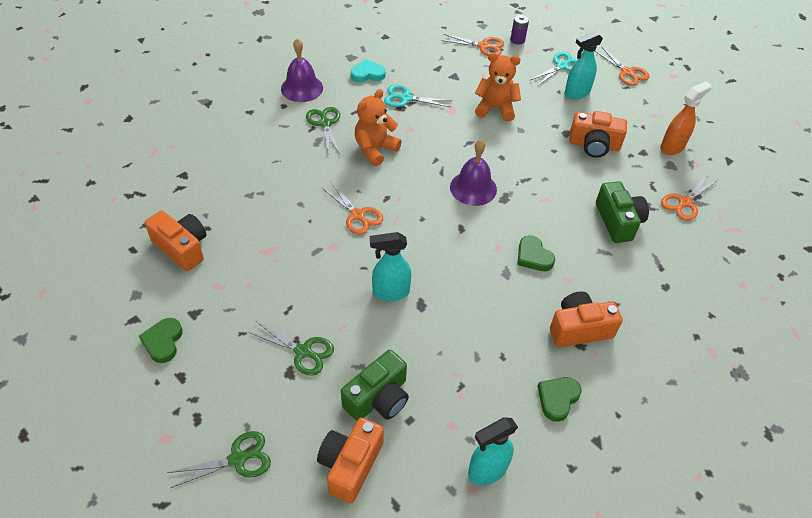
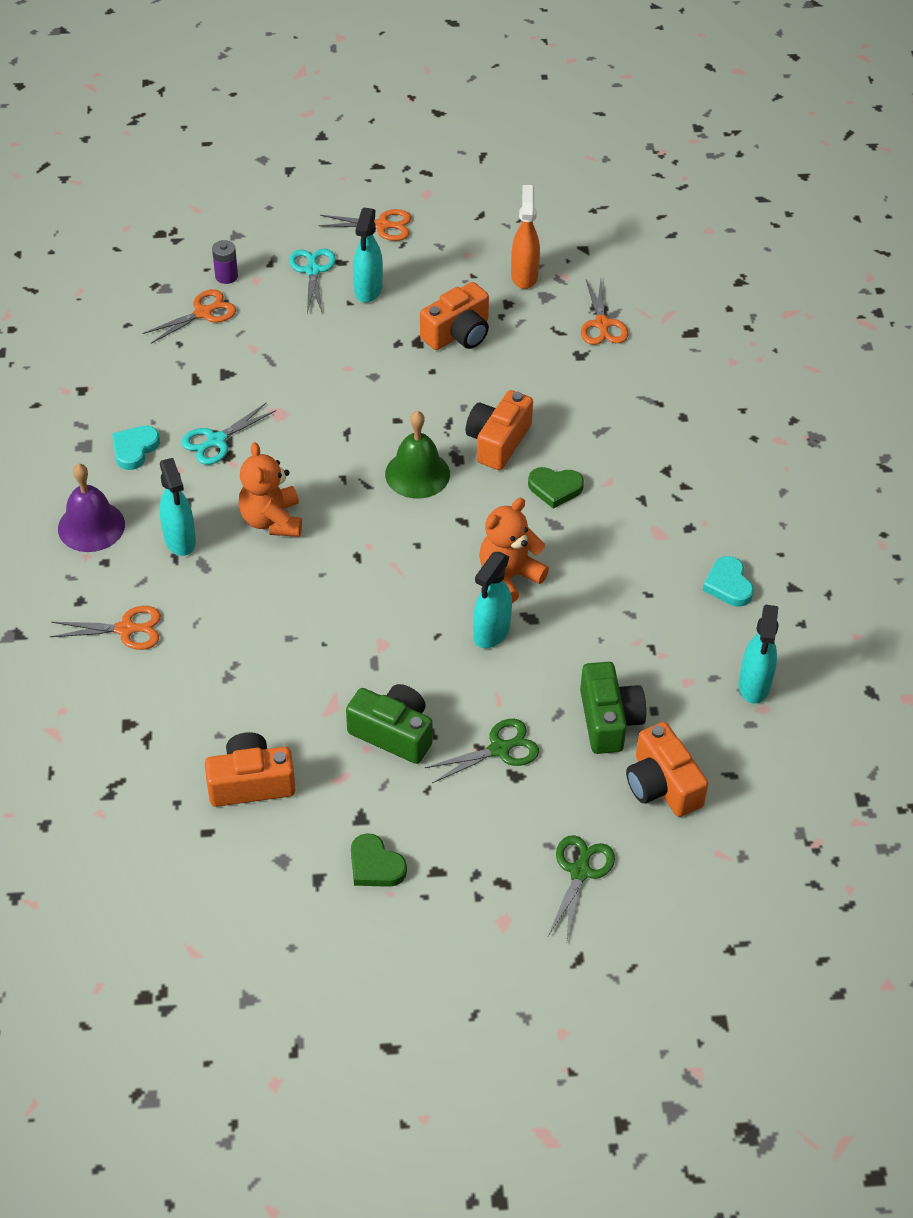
camera: 50 degrees left, 0 degrees up
(325, 123) = (180, 541): green scissors -> turquoise spray bottle
(357, 215) = (358, 597): orange scissors -> orange scissors (126, 629)
(473, 188) = (417, 474): purple bell -> green bell
(495, 108) = (318, 374): orange teddy bear -> orange teddy bear (508, 577)
(557, 399) = (728, 585): green heart -> turquoise heart
(579, 329) = (670, 515): orange camera -> orange camera (498, 441)
(618, 221) = (575, 392): green camera -> green camera (393, 733)

